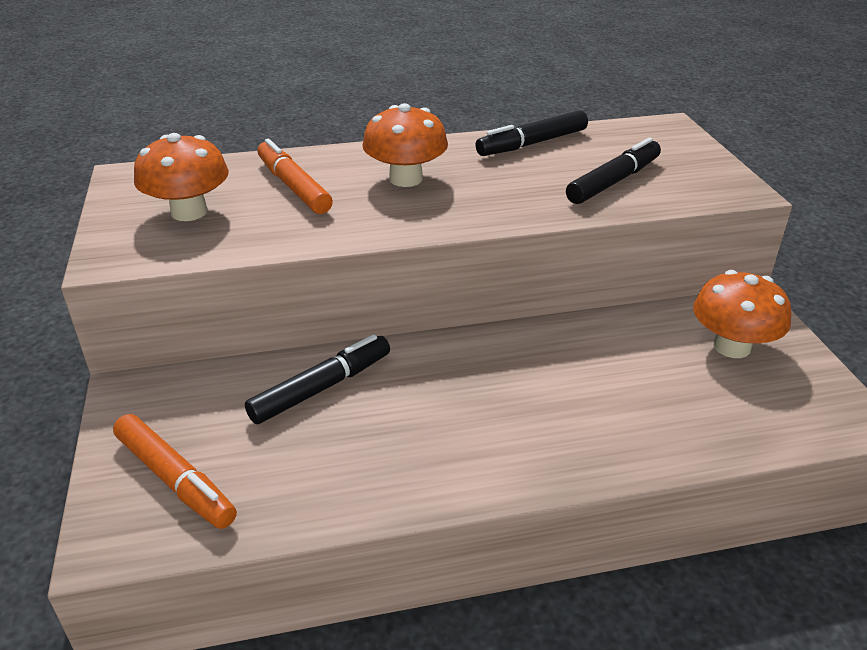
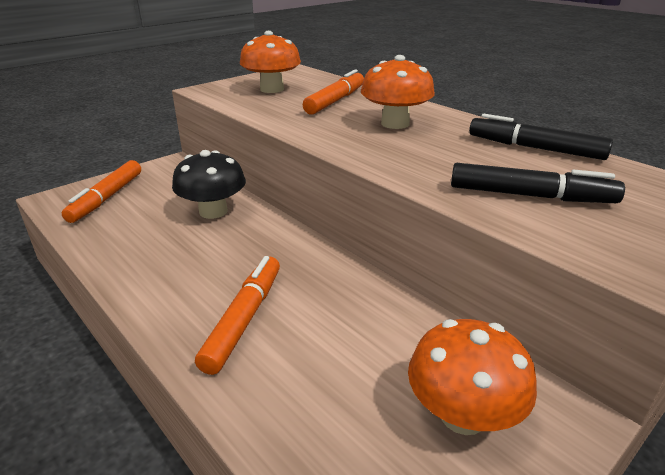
camera: 60 degrees right, 5 degrees down
(321, 388) = (213, 211): black marker -> black mushroom
(557, 420) = (244, 319): none -> orange marker

